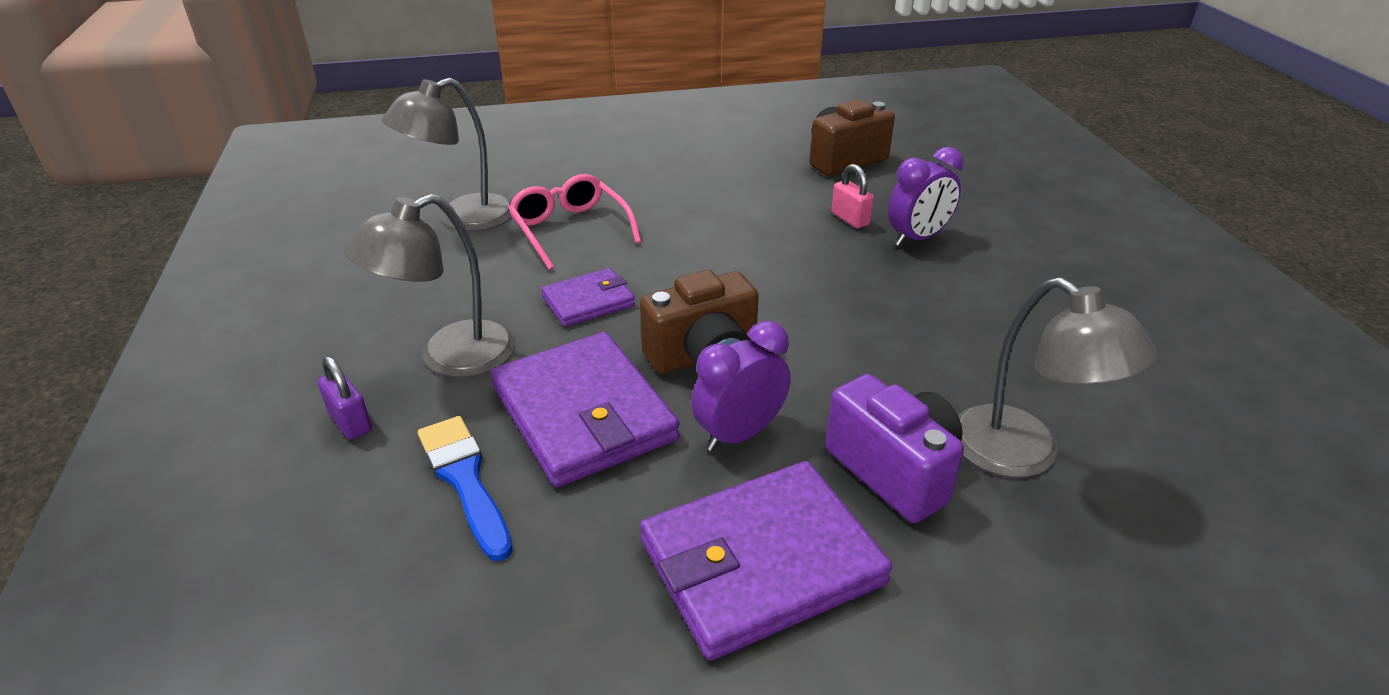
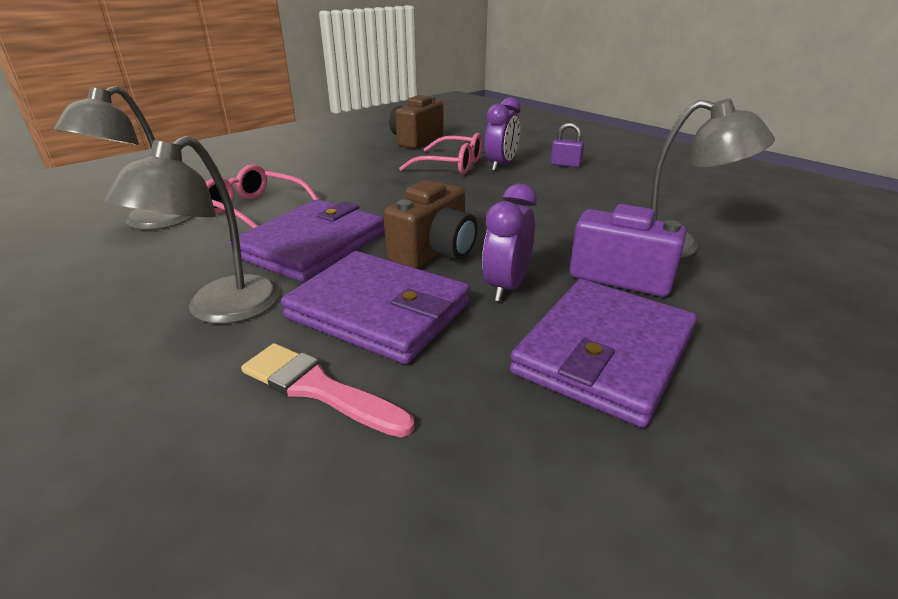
camera: 30 degrees left, 5 degrees down
(350, 422) = (156, 387): purple padlock -> purple padlock (565, 164)
(465, 480) = (319, 389): blue brush -> pink brush
(588, 301) = (313, 245): purple wallet -> purple wallet, size x1.85
(850, 219) = (451, 165): pink padlock -> pink glasses

